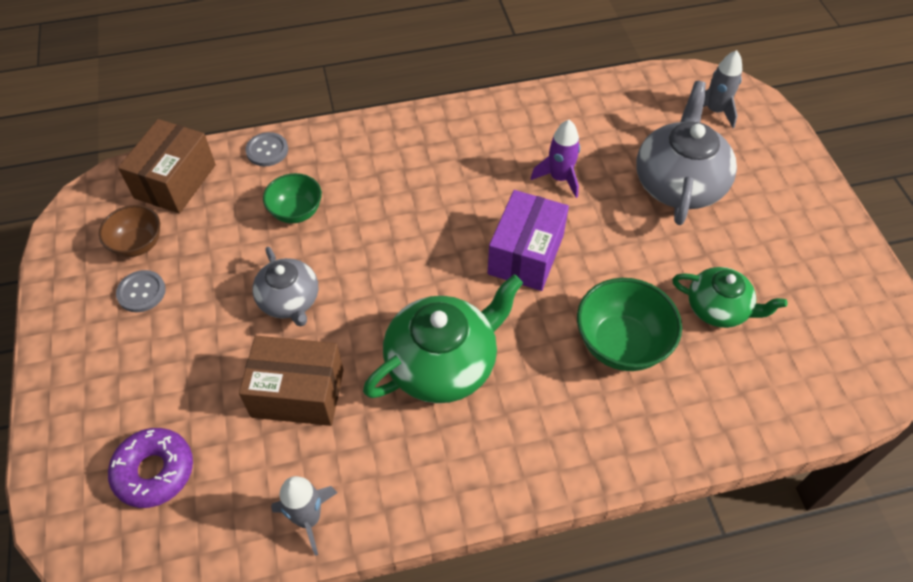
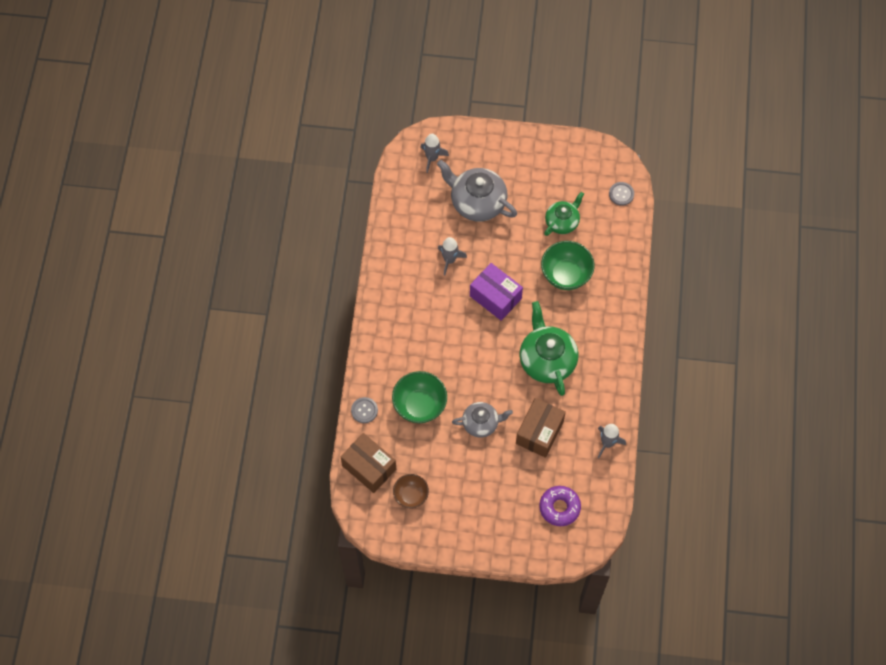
camera: 70 degrees left, 10 degrees up
(141, 292) = (446, 498): grey button -> grey button (621, 194)
(296, 212) = (420, 405): green bowl -> green bowl, size x1.57
(559, 178) = (449, 260): purple rocket -> grey rocket

